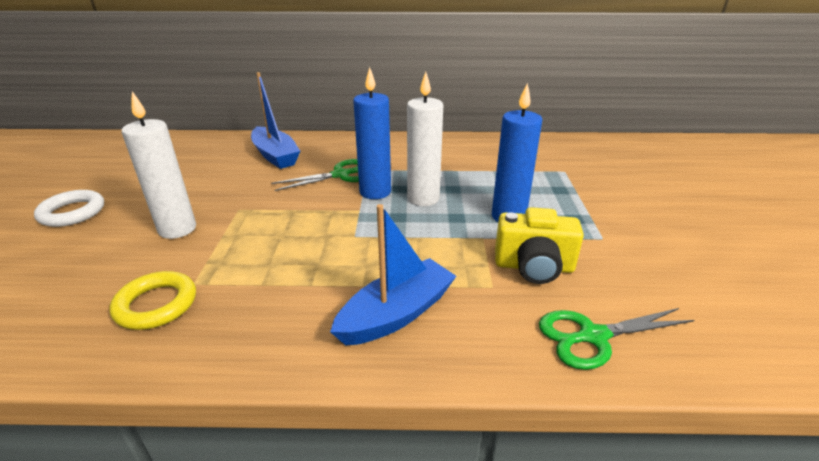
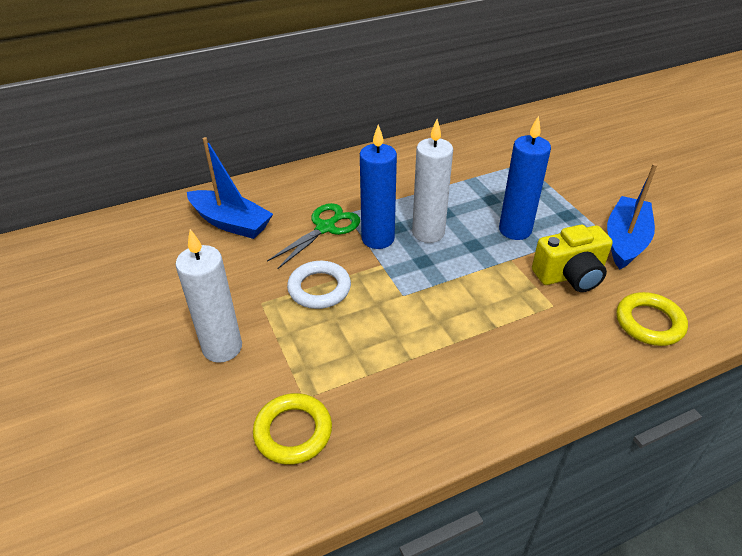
camera: 25 degrees left, 10 degrees up
(72, 212) = (74, 370): white ring -> white ring (319, 288)
(396, 314) = (503, 358): blue boat -> blue boat (625, 240)
(593, 336) = (649, 323): green scissors -> yellow ring

